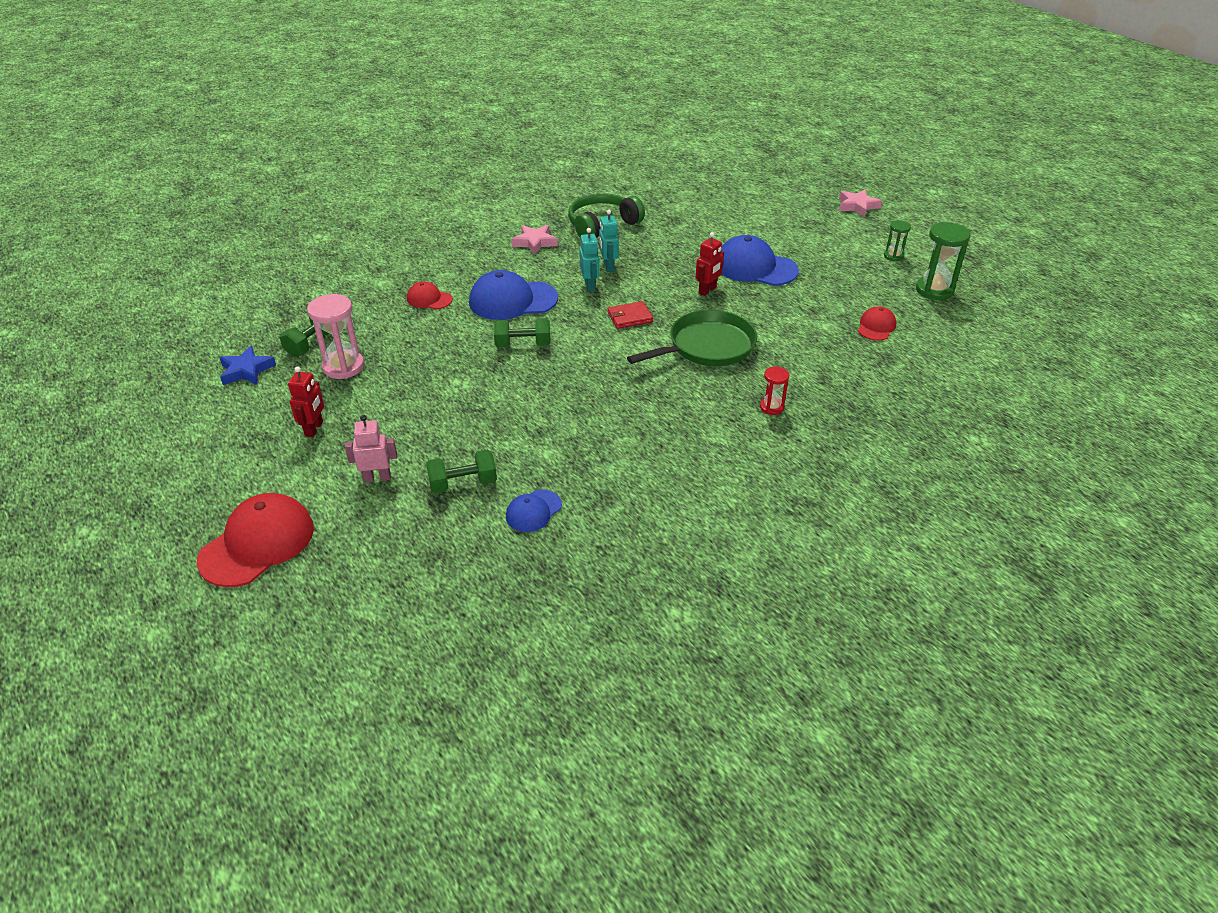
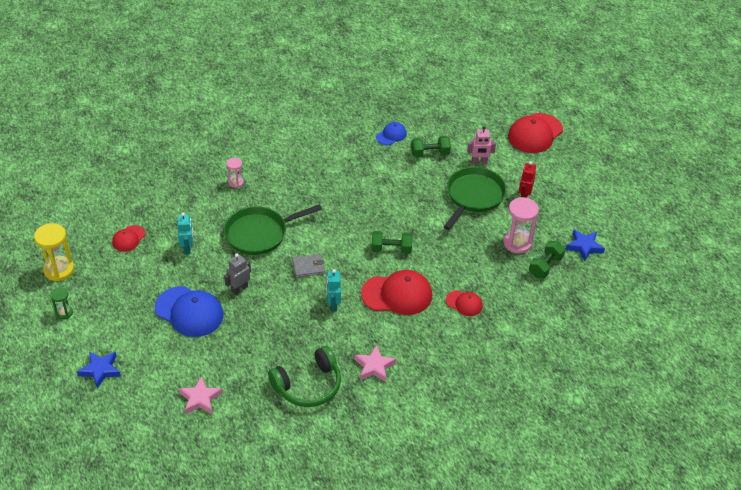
camera: 175 degrees left, 5 degrees up
(396, 422) = (474, 196): none -> green pan
(512, 300) = (397, 294): blue cap -> red cap
(608, 267) = (313, 326): turquoise robot -> turquoise robot (187, 248)
(630, 317) = (308, 267): red wallet -> grey wallet
(707, 290) = (239, 289): red robot -> grey robot
(771, 407) = (236, 182): red hourglass -> pink hourglass
(818, 220) = (100, 370): none -> blue star
(857, 206) = (50, 389): pink star -> pink star (200, 398)
(934, 290) = (59, 270): green hourglass -> yellow hourglass

